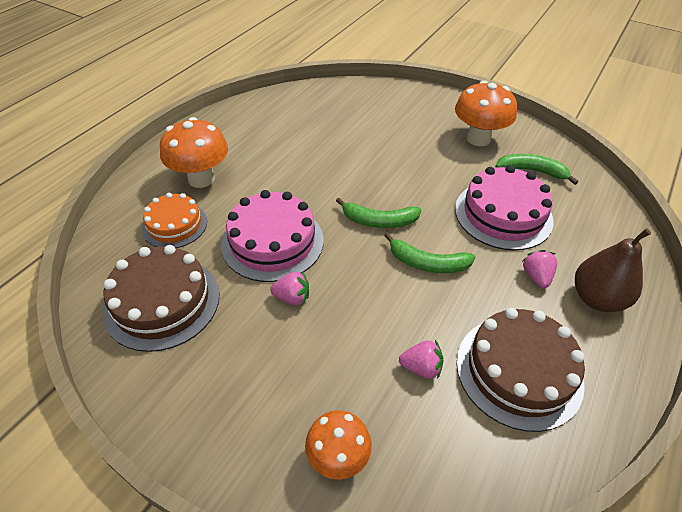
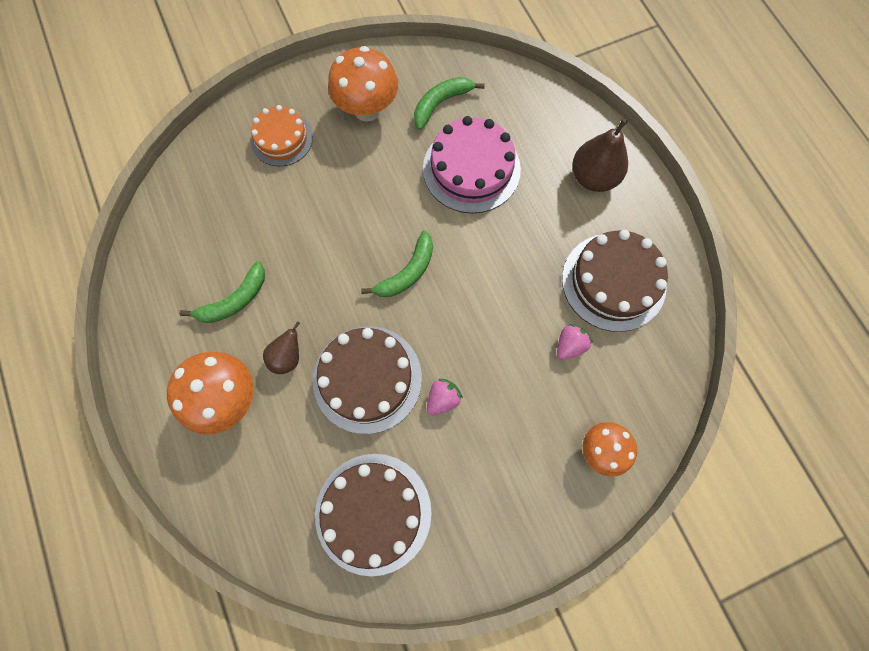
camera: 55 degrees left, 25 degrees up
(175, 225) = (279, 457): orange cake -> orange cake (281, 139)
(255, 192) = (287, 357): none -> brown pear
(272, 242) = (367, 379): pink cake -> brown cake
(427, 263) = (480, 268): green banana -> green banana (234, 300)
(536, 276) = (547, 200): pink strawberry -> none

